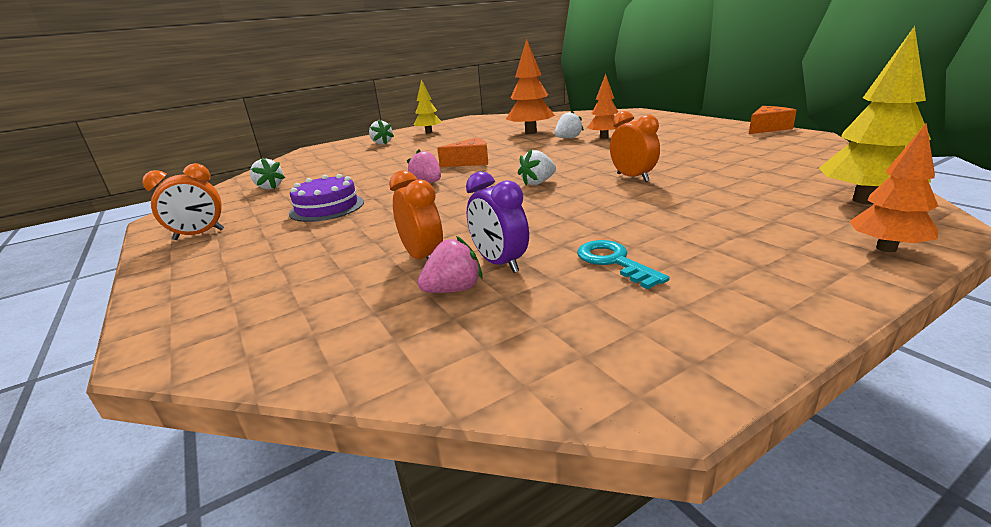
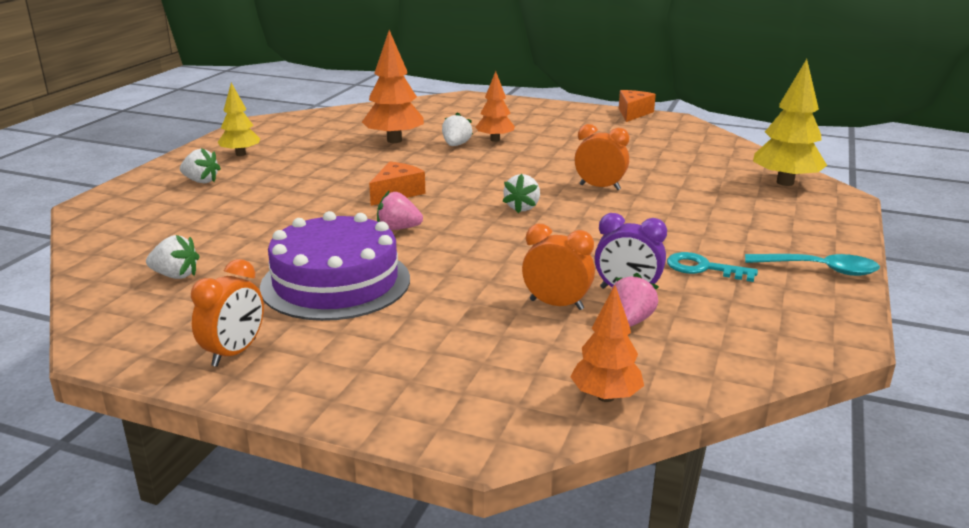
camera: 40 degrees left, 0 degrees up
(327, 207) = (336, 282): purple cake -> purple cake, size x1.61
(767, 299) = (819, 269): none -> turquoise spoon
(886, 248) = (835, 219): orange tree -> orange tree (606, 397)

